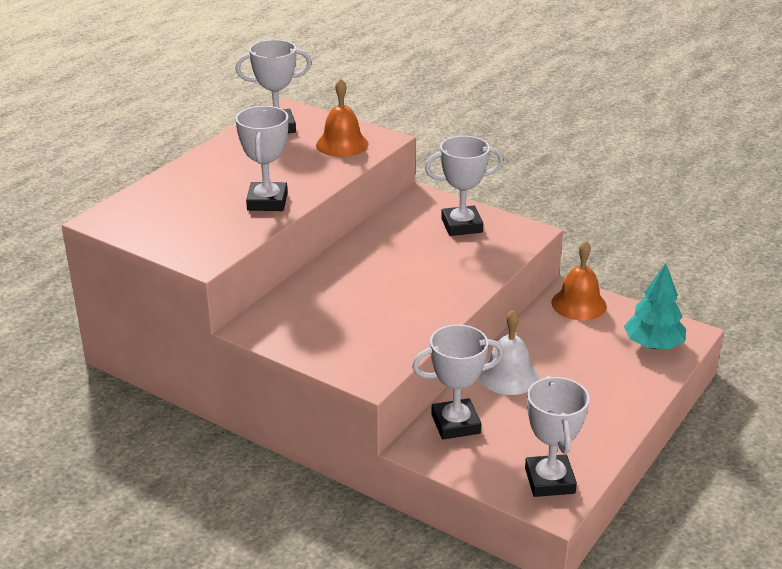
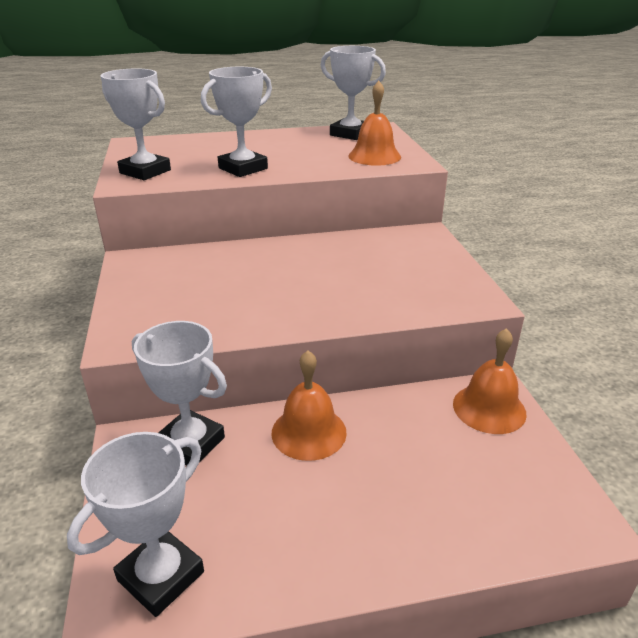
camera: 45 degrees right, 0 degrees up
(461, 225) = (422, 267): white trophy -> white trophy (145, 171)
(508, 376) = (309, 432): white bell -> orange bell
(653, 345) = (517, 507): turquoise tree -> none

